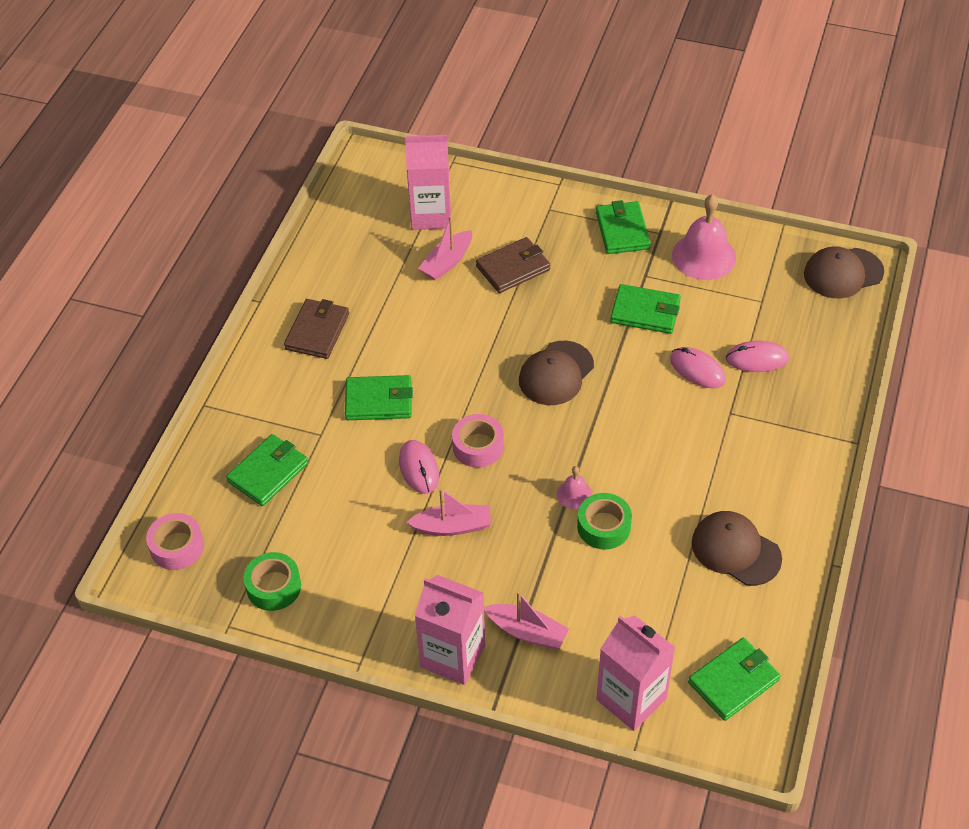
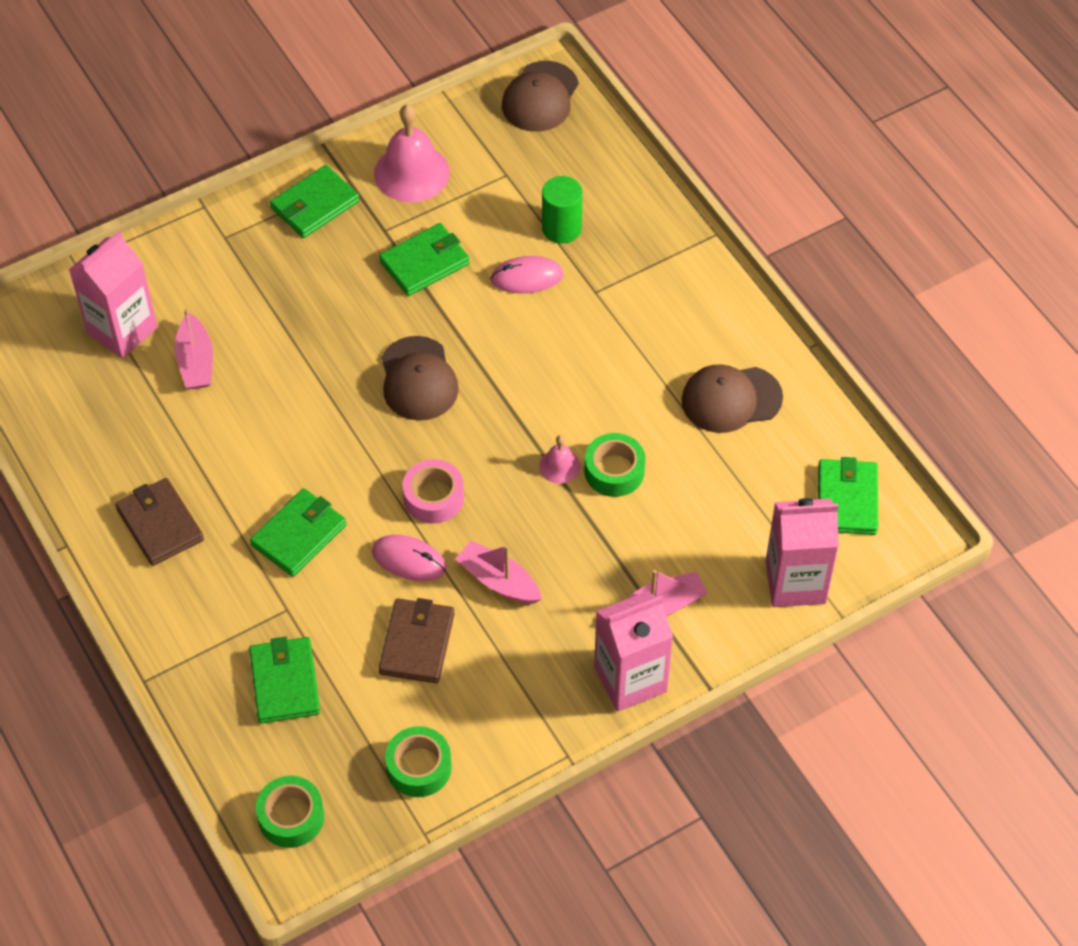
camera: 50 degrees left, 5 degrees up
(177, 547) = (291, 817): pink tape -> green tape
(452, 526) = (498, 581): pink boat -> pink boat turned 90 degrees counterclockwise
(513, 268) = (262, 317): brown wallet -> brown wallet (417, 643)
(622, 230) = (314, 205): green wallet -> green wallet turned 75 degrees counterclockwise
(757, 359) = (561, 228): pink mouse -> green cylinder

